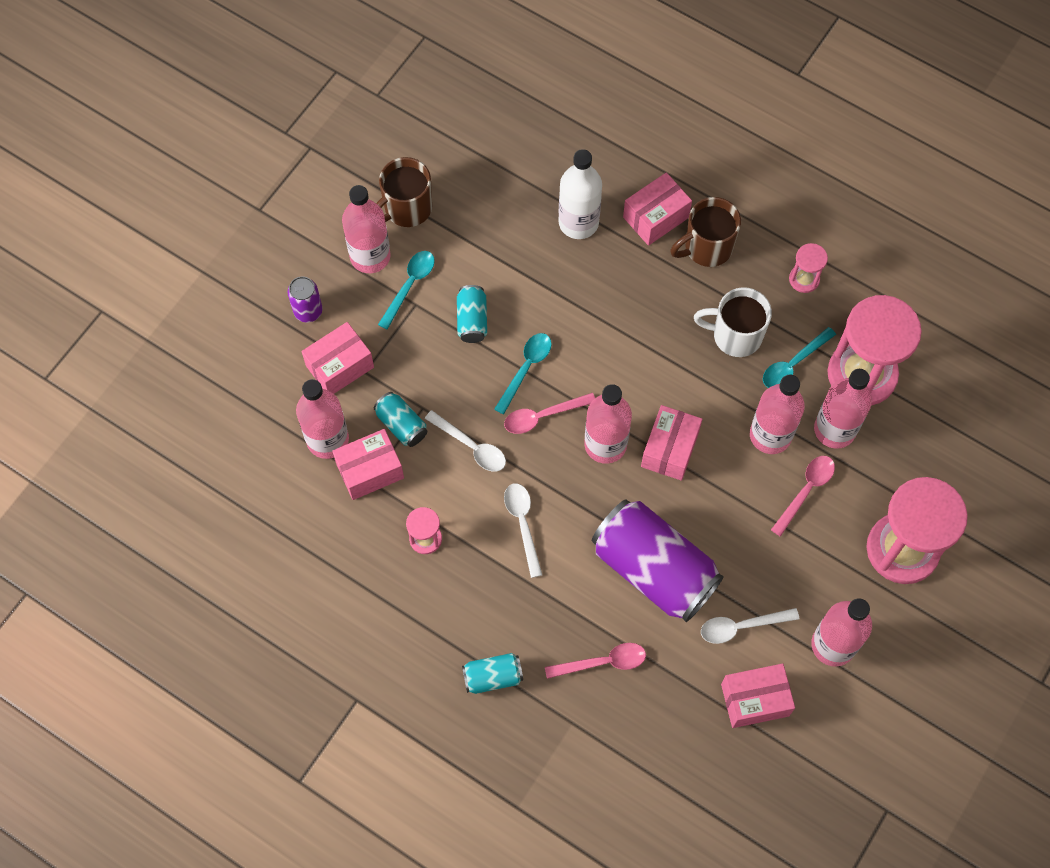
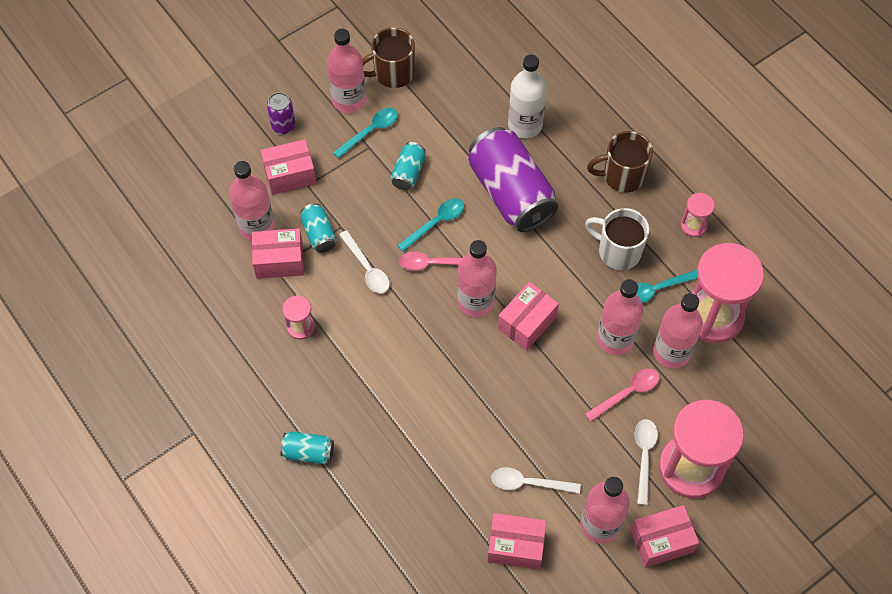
camera: 20 degrees right, 5 degrees down
(523, 524) = (383, 341): white spoon -> white spoon (644, 456)
(602, 662) = (402, 472): pink spoon -> none
(654, 569) = (474, 412): purple can -> purple can (511, 193)
(656, 217) = (589, 140): pink box -> pink box (661, 541)

